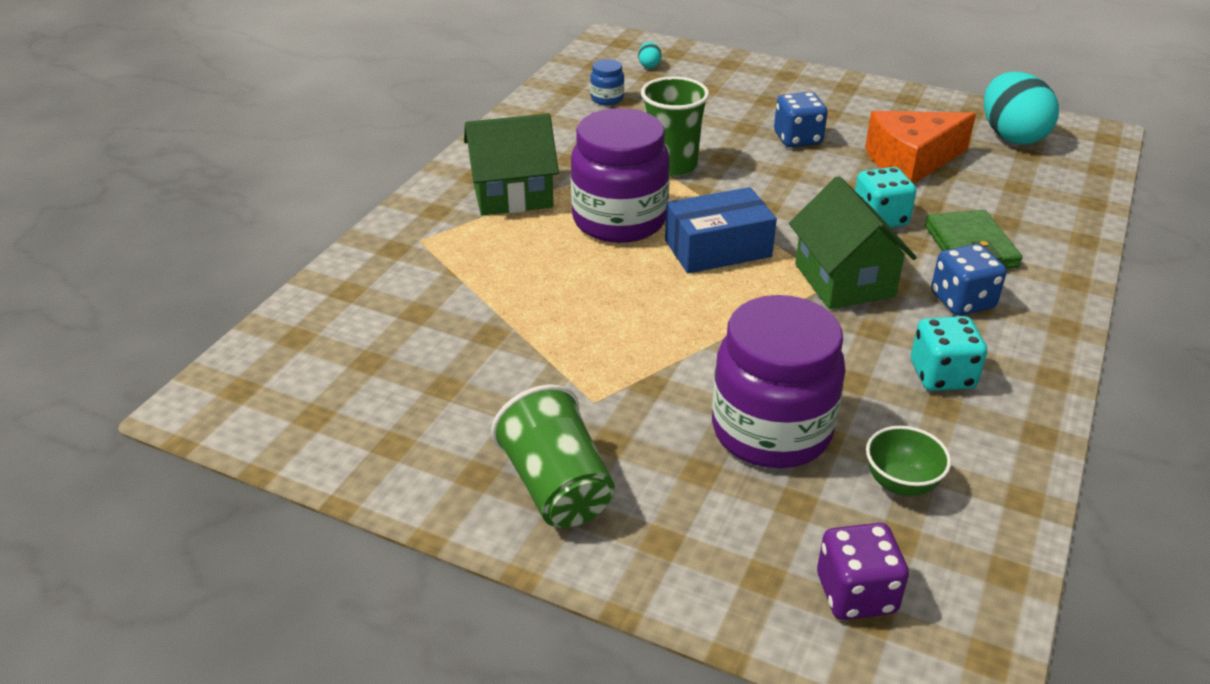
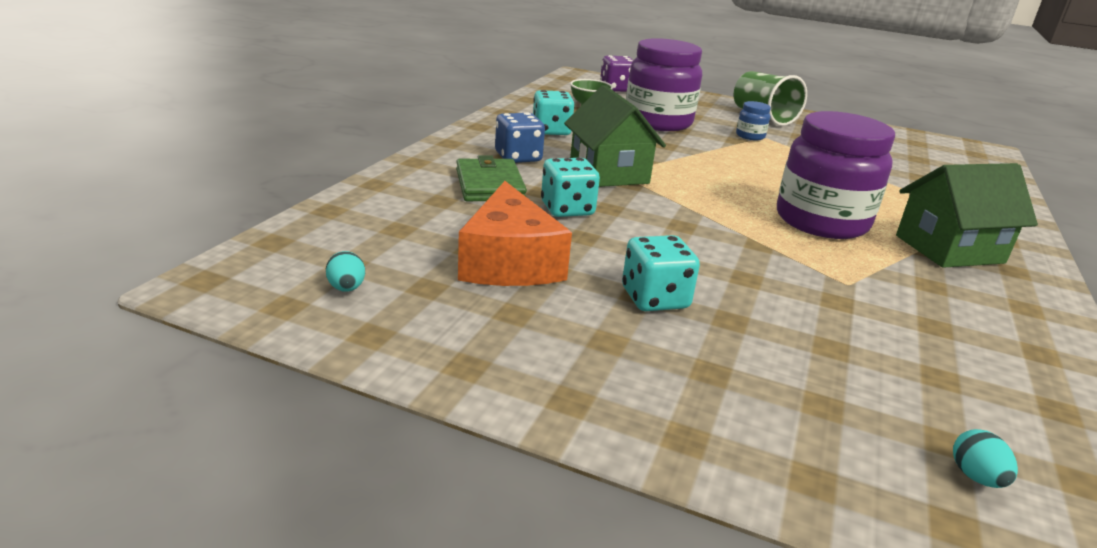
camera: 175 degrees right, 10 degrees down
(607, 98) = (976, 385): blue jar -> blue jar (750, 136)
(671, 165) = (804, 271): green cup -> none
(717, 248) = (719, 197): blue box -> none
(797, 139) = (655, 298): blue dice -> turquoise dice
(911, 161) = (509, 262): orange cheese -> orange cheese turned 105 degrees clockwise
(1011, 136) = (346, 288): turquoise egg -> turquoise egg, size x0.41

